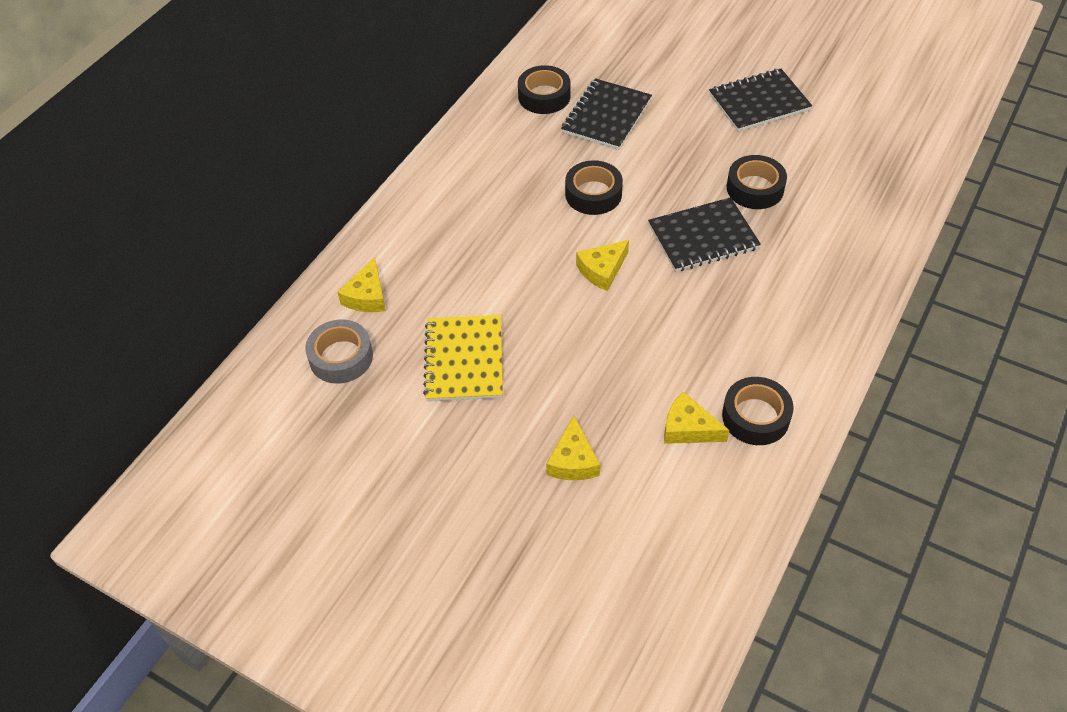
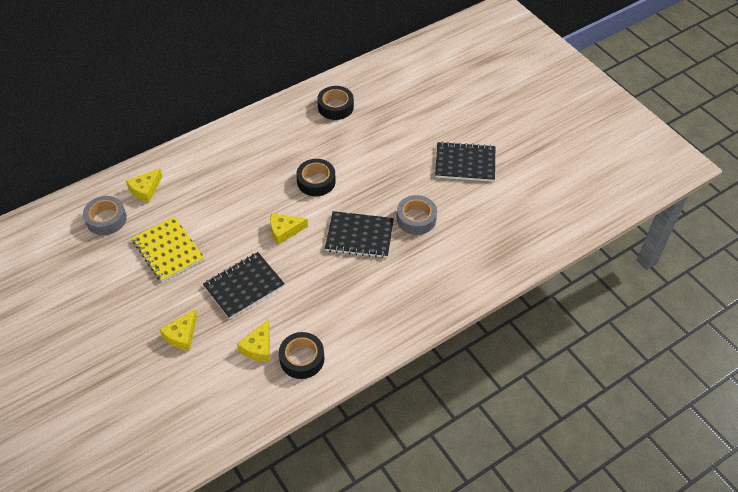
camera: 25 degrees right, 0 degrees up
(464, 360) = (168, 250): yellow notebook -> yellow notebook turned 60 degrees counterclockwise
(606, 116) = (363, 135): black notebook -> black notebook (244, 286)
(688, 428) = (258, 347): yellow cheese -> yellow cheese turned 120 degrees counterclockwise
(755, 188) = (416, 219): black tape -> grey tape

